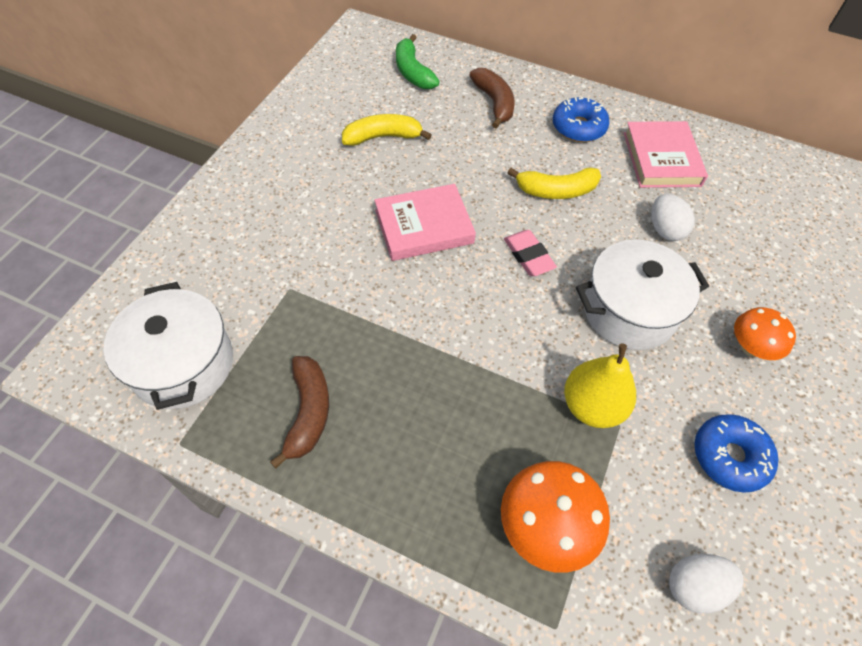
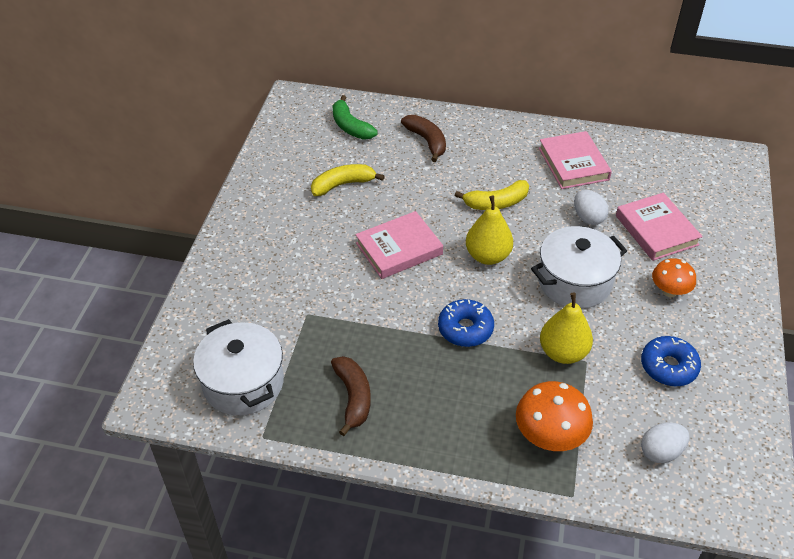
camera: 10 degrees left, 10 degrees down
(528, 256) = (488, 256): pink eraser -> yellow pear
(578, 127) = (501, 150): blue donut -> blue donut (465, 329)
(749, 262) = (656, 230): none -> pink book

